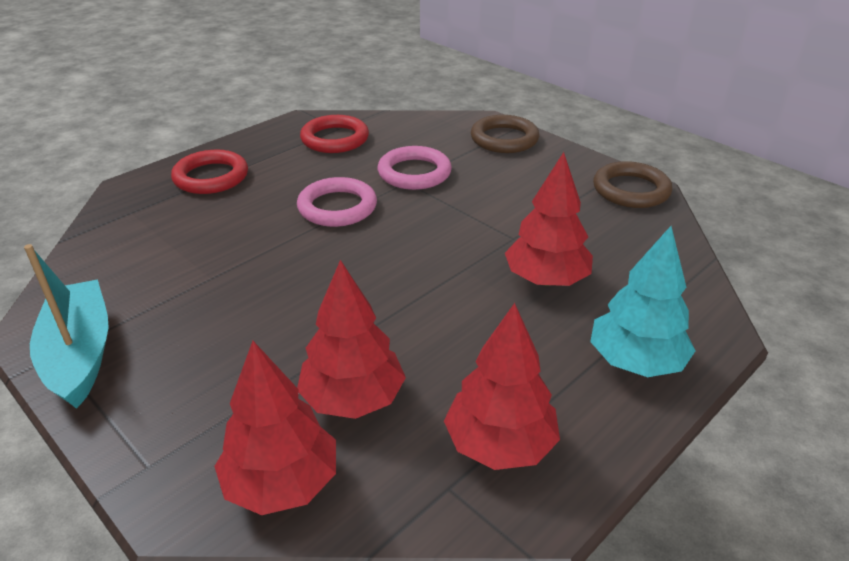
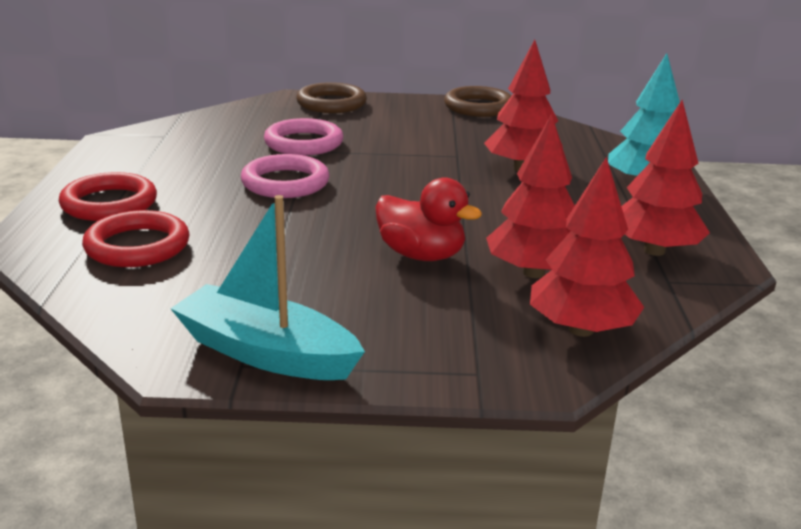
camera: 45 degrees left, 10 degrees down
(306, 328) = (421, 255): none -> red duck
(335, 139) = (179, 143): red ring -> red ring (137, 246)

